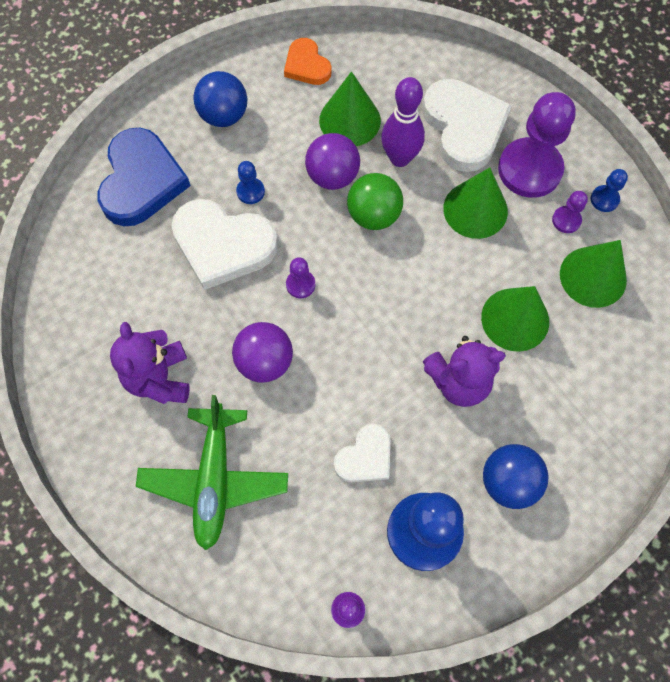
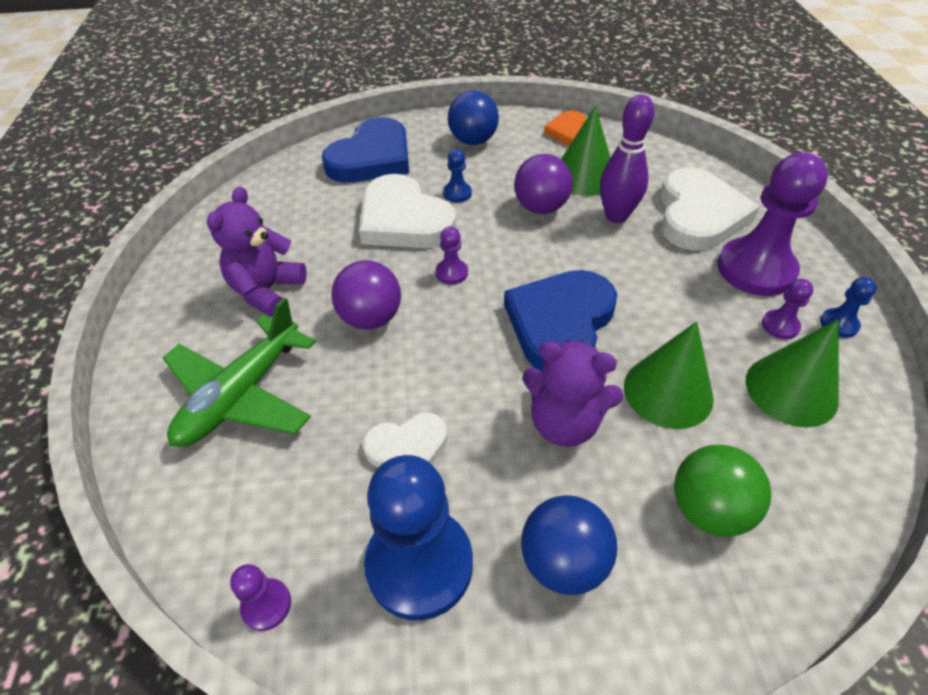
camera: 30 degrees right, 20 degrees down
(373, 215) = (561, 248): green ball -> green ball (708, 509)
(412, 295) = (560, 324): none -> blue heart
(475, 209) = (674, 280): green cone -> none

